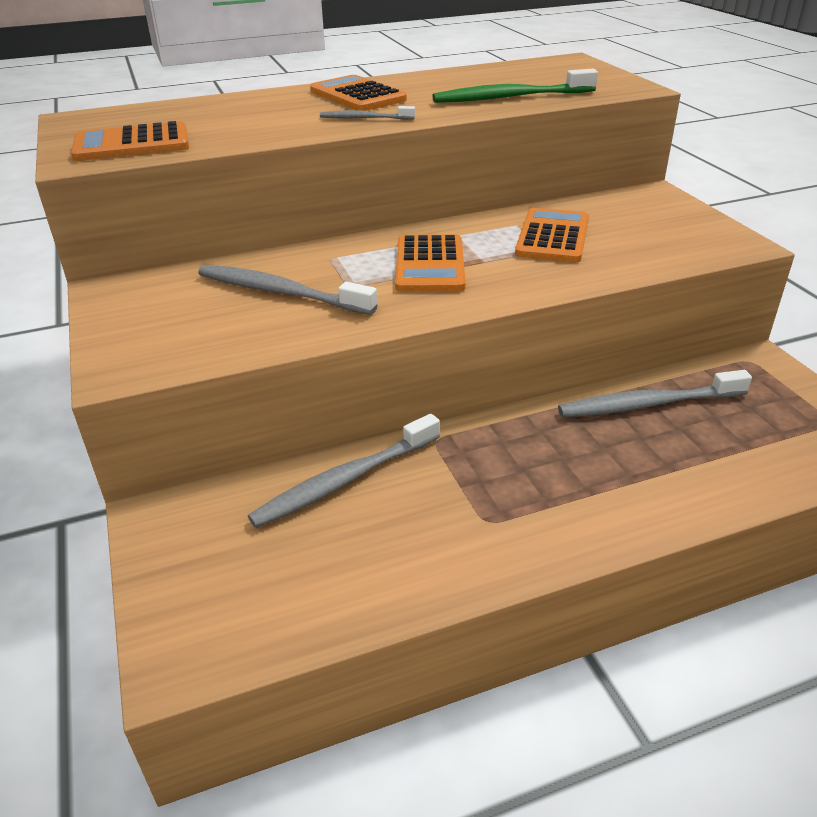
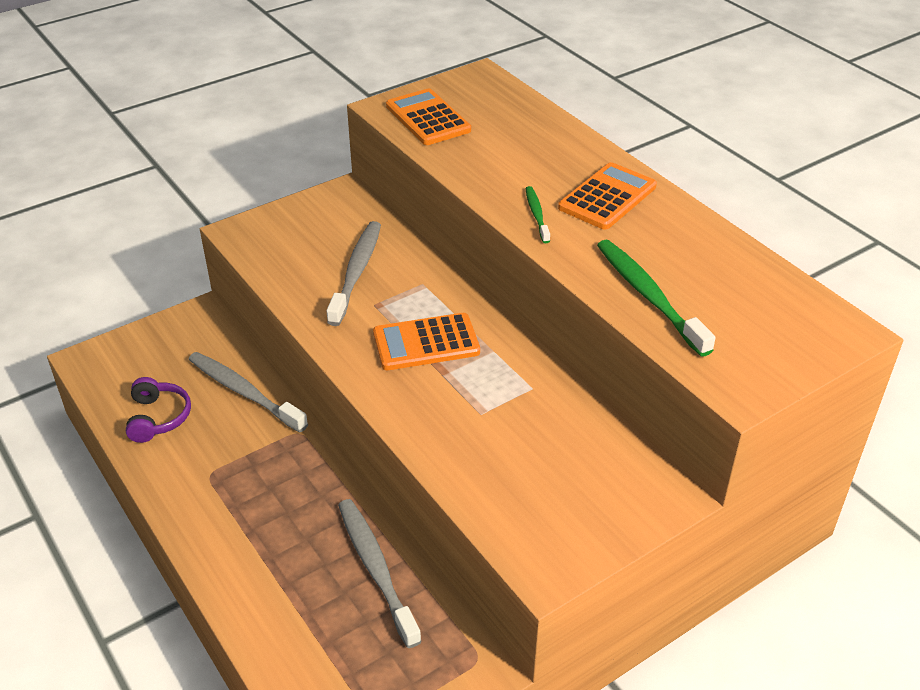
camera: 75 degrees right, 5 degrees up
(359, 569) = (158, 417): none -> purple headphones
(364, 118) = (536, 214): grey toothbrush -> green toothbrush
(553, 237) = (512, 417): orange calculator -> none

